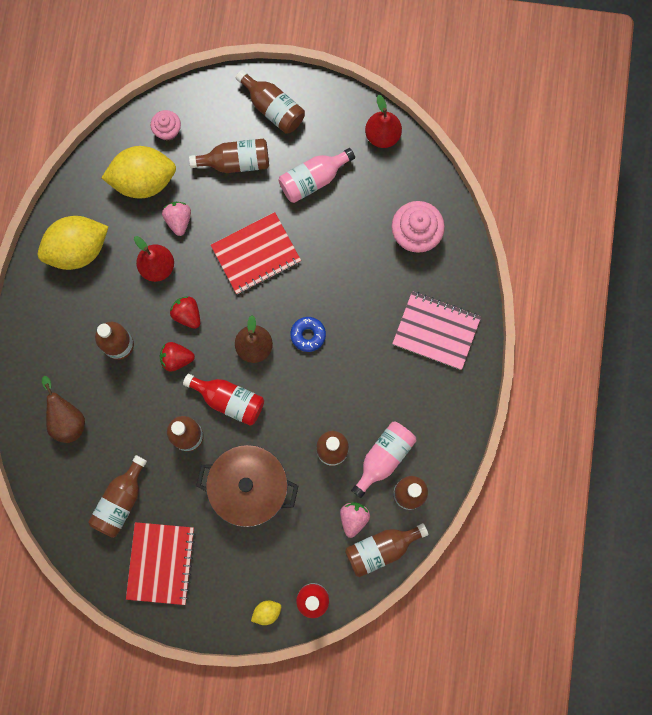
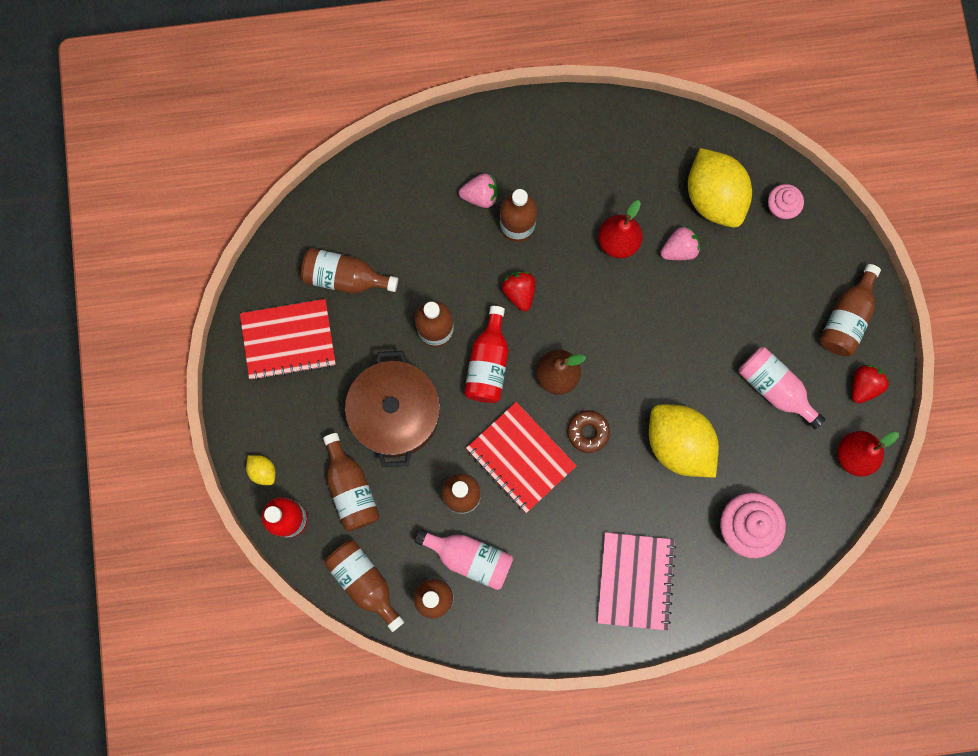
camera: 75 degrees right, 0 degrees up
(67, 419) = (419, 195): brown pear -> none
(78, 249) = (612, 150): yellow lemon -> yellow lemon (678, 444)
(187, 314) = (573, 290): red strawberry -> red strawberry (863, 386)
(236, 162) = (768, 294): brown bottle -> brown bottle (351, 488)
(256, 254) = (665, 347): red notebook -> red notebook (520, 457)
(308, 335) = (588, 432): blue donut -> brown donut
(353, 518) = (391, 541): pink strawberry -> pink strawberry (480, 196)

